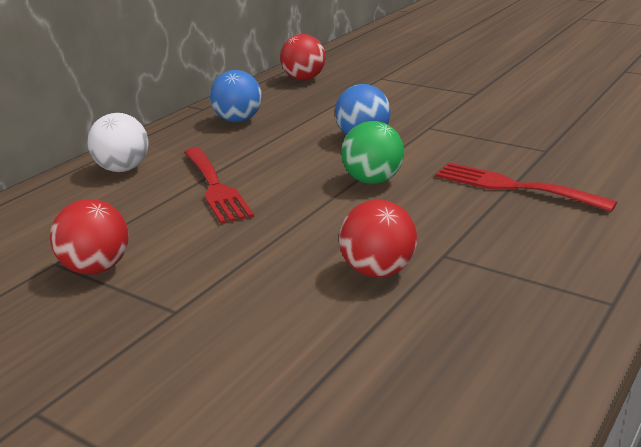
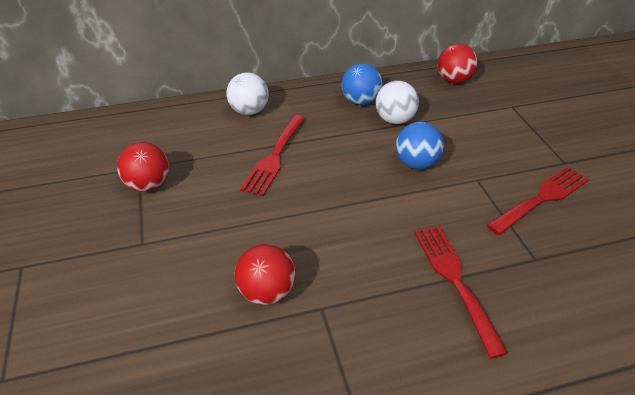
camera: 40 degrees right, 15 degrees up
(294, 120) = (394, 120): none -> white ball
(372, 180) = (368, 209): green ball -> none
(493, 118) = (542, 198): none -> red fork

